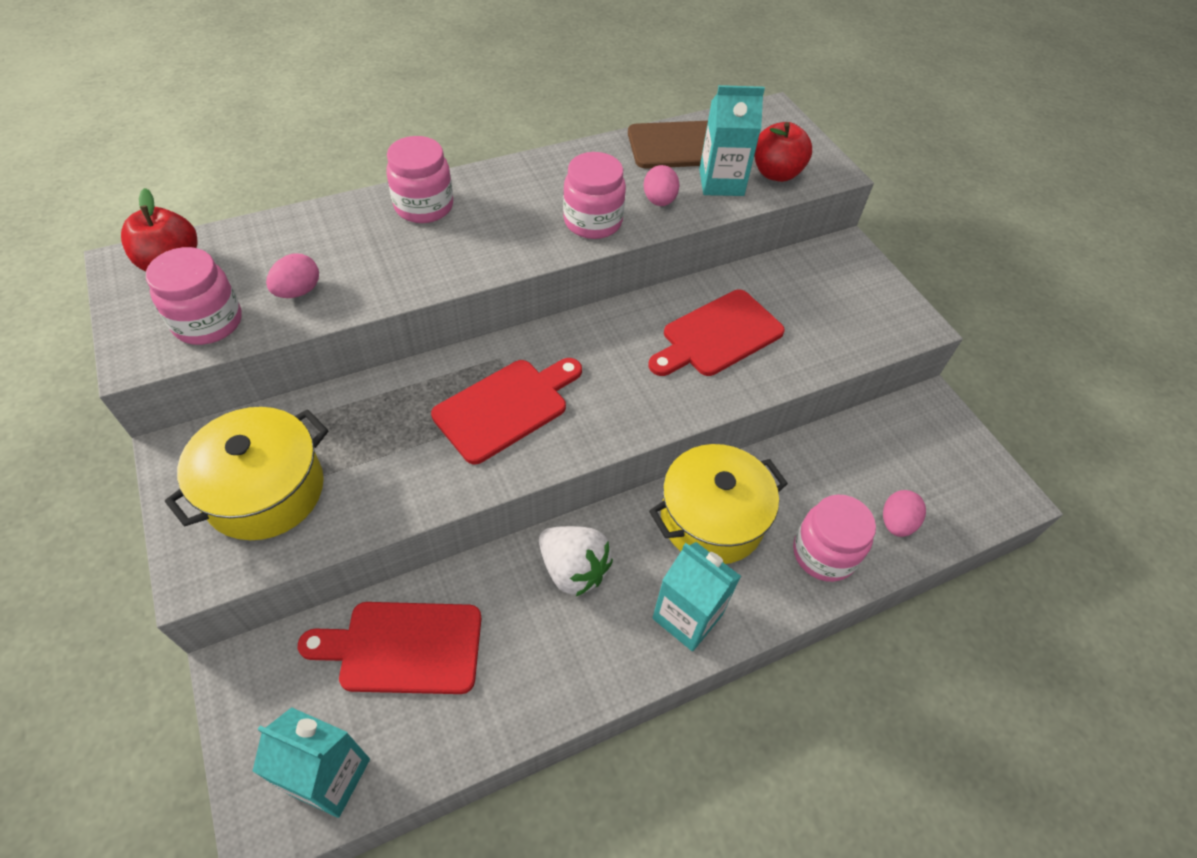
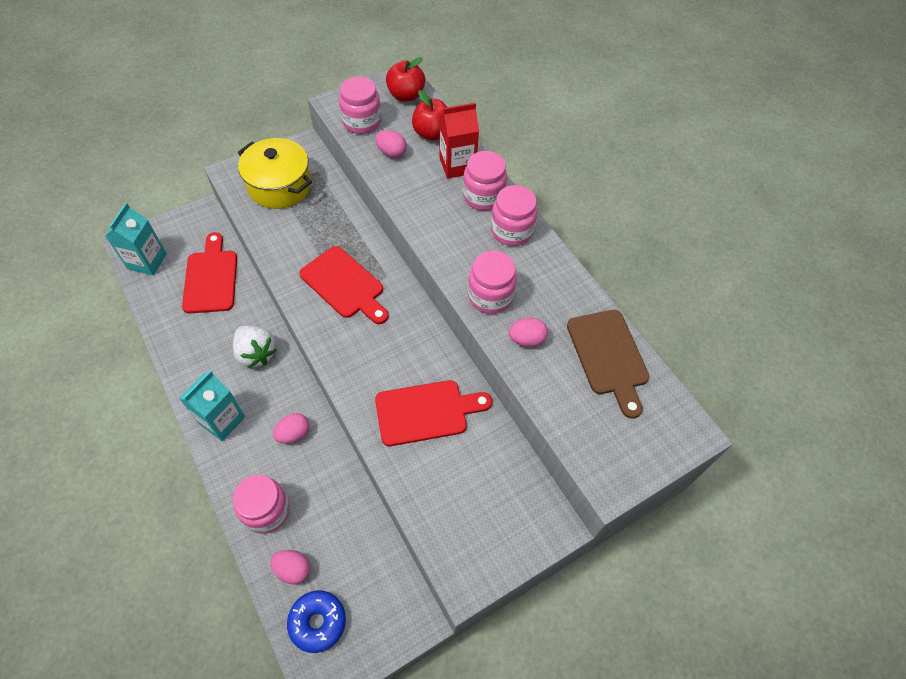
camera: 85 degrees right, 5 degrees up
(355, 224) = (457, 165): none -> red carton
(491, 189) = (511, 231): none -> pink jar
(573, 569) = (256, 353): white strawberry -> white strawberry turned 75 degrees counterclockwise
(711, 519) = (294, 434): yellow pot -> pink egg
(718, 336) = (426, 412): red cutting board -> red cutting board turned 120 degrees clockwise
(721, 182) = (564, 385): turquoise carton -> none
(776, 173) = (591, 431): red apple -> red apple (432, 133)
(953, 497) = (318, 622): none -> blue donut

